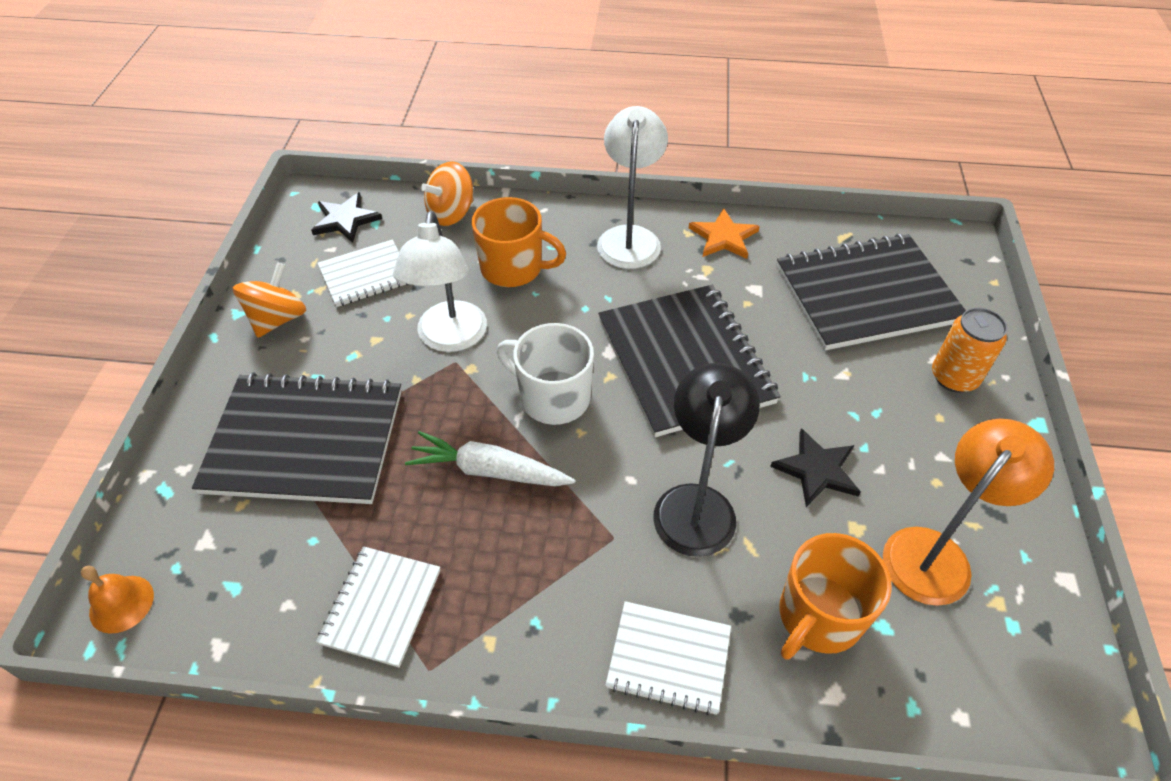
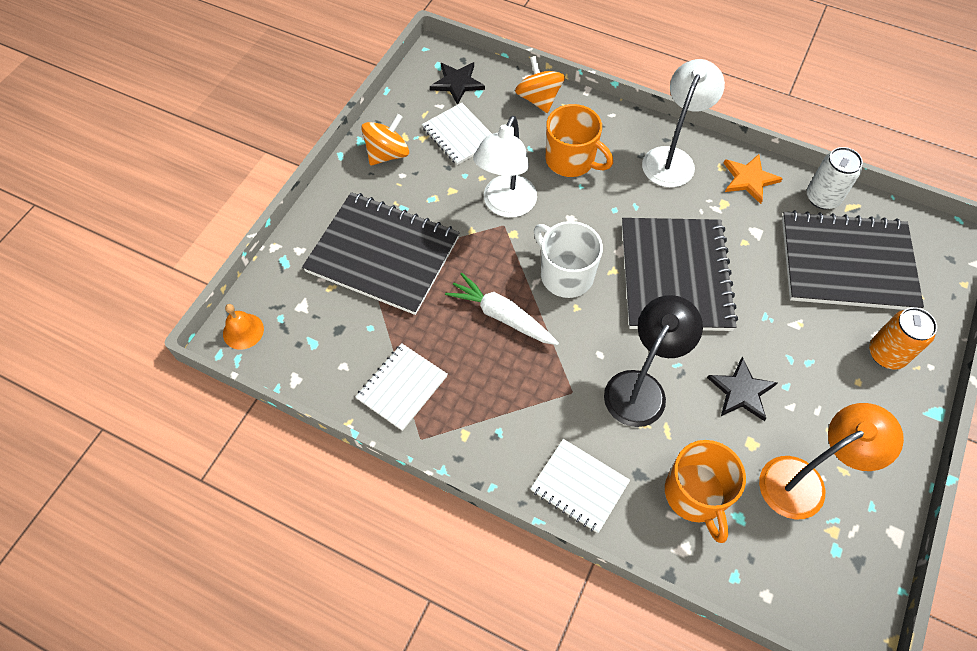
camera: 20 degrees right, 10 degrees up
(366, 275) = (459, 135): white notebook -> white notebook turned 60 degrees clockwise
(451, 213) = (538, 99): orange spinning top -> orange spinning top turned 90 degrees clockwise
(809, 236) = (822, 198): none -> white can
(818, 617) = (695, 495): orange mug -> orange mug turned 75 degrees counterclockwise

